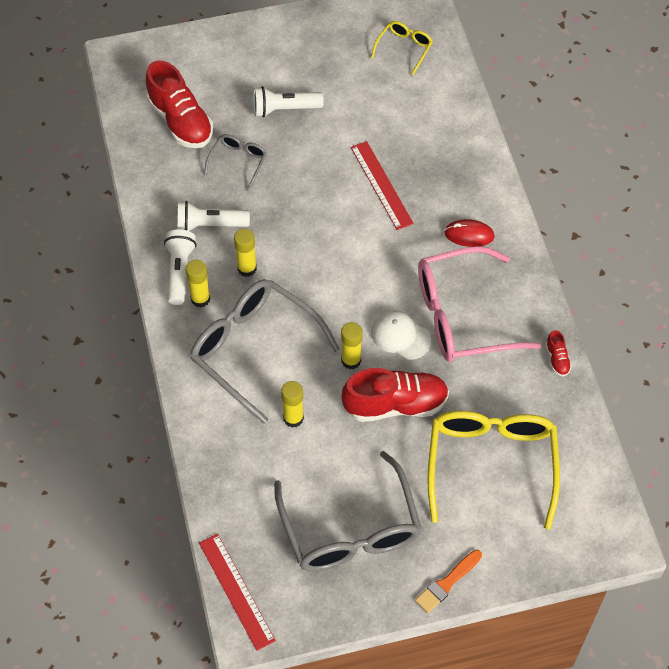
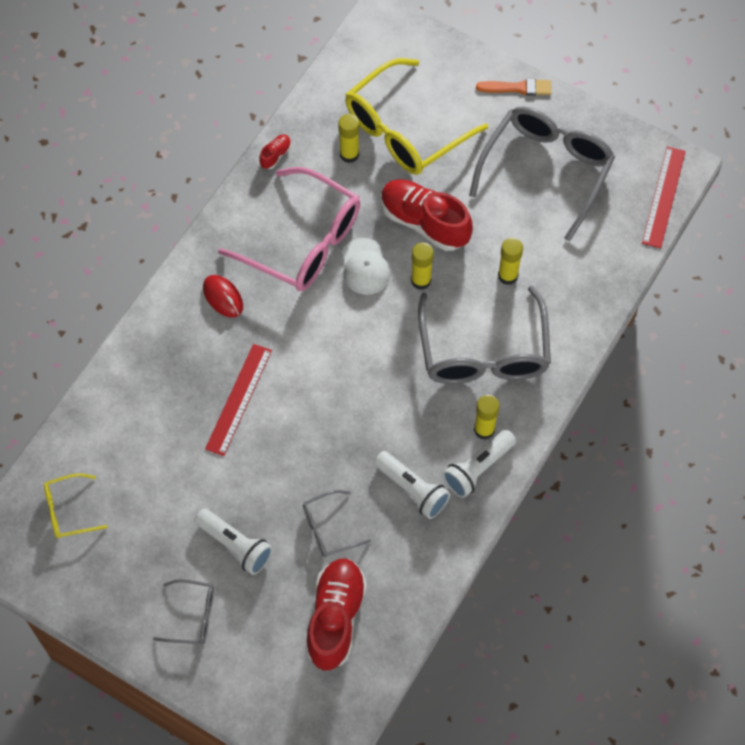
camera: 135 degrees left, 5 degrees up
(247, 268) = (422, 423): yellow glue stick -> yellow glue stick (349, 154)
(266, 58) = (193, 616): none -> grey glasses

